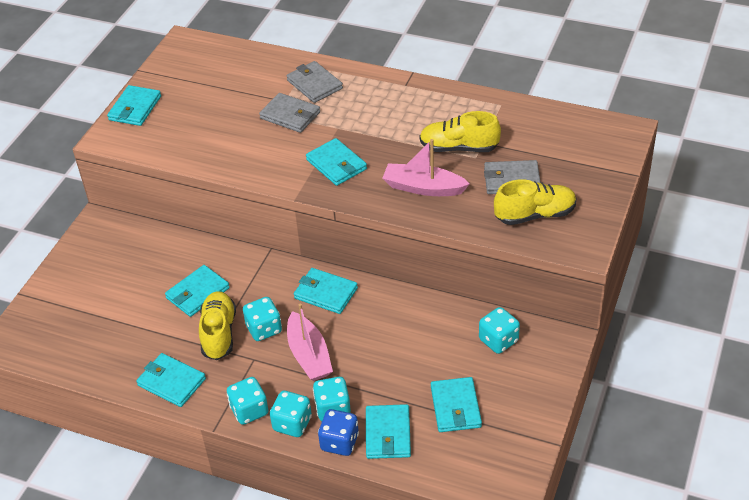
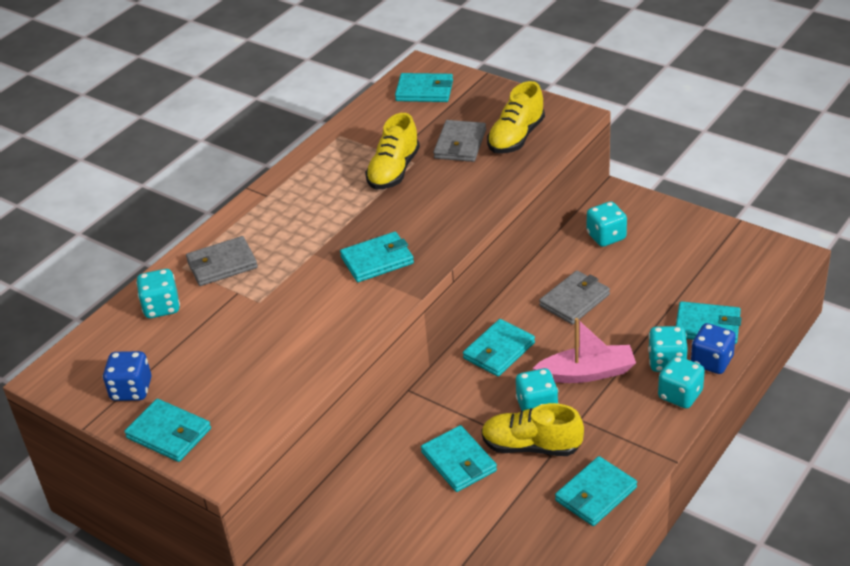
camera: 75 degrees left, 5 degrees down
(175, 80) = (131, 390): none -> blue dice
(249, 410) = (654, 428): turquoise dice -> turquoise dice (161, 307)
(290, 115) = (269, 289): grey wallet -> grey wallet (574, 300)
(423, 188) = (445, 202): pink boat -> none
(455, 407) = (683, 276): turquoise wallet -> turquoise wallet (424, 91)
(535, 215) = (516, 137): yellow shoe -> yellow shoe turned 150 degrees counterclockwise

